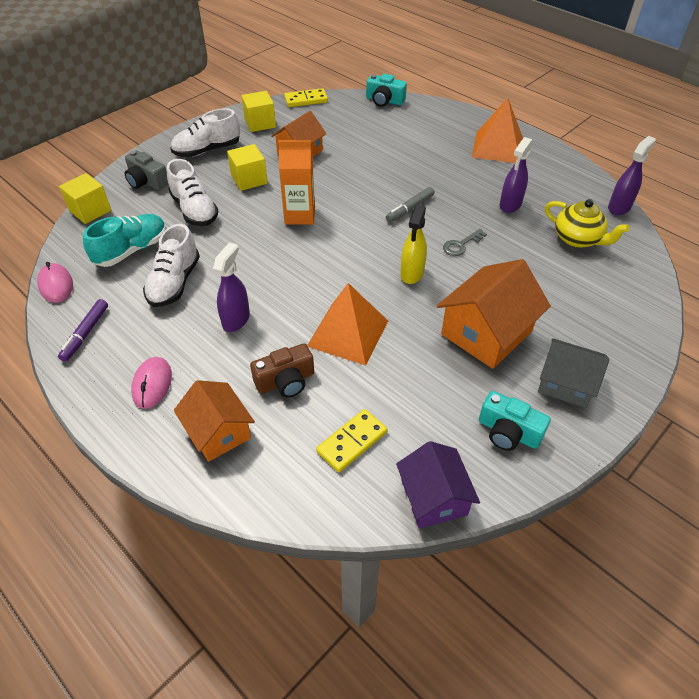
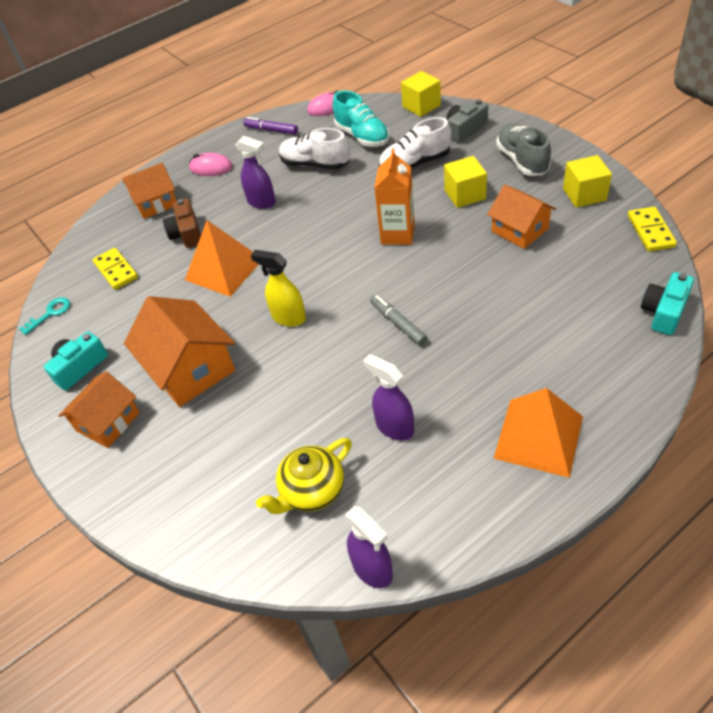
camera: 105 degrees right, 0 degrees up
(207, 150) = (522, 160): white shoe -> grey shoe
(434, 497) = (50, 314): purple house -> turquoise key
(461, 245) = (324, 364): grey key -> none
(565, 383) = (108, 421): grey house -> orange house

